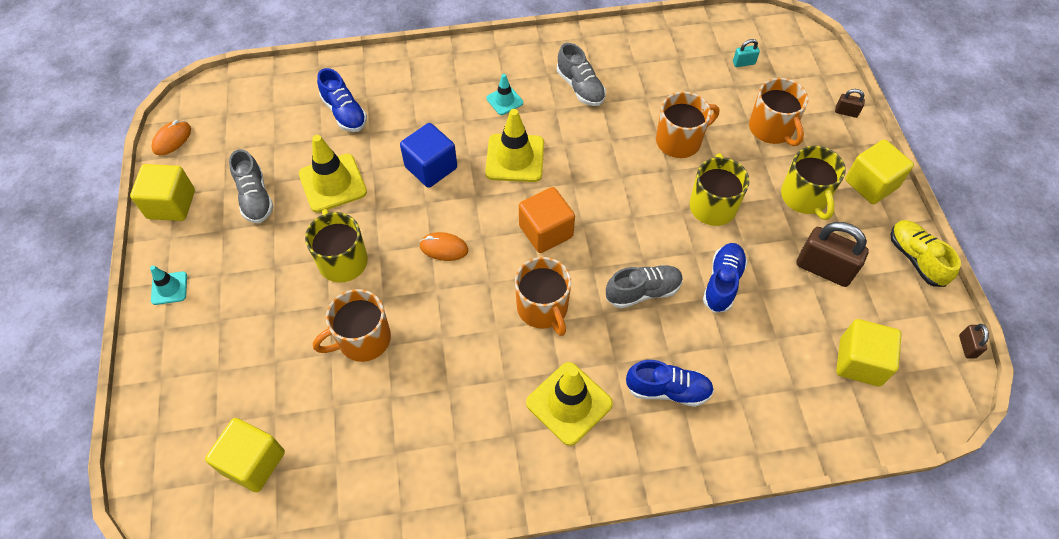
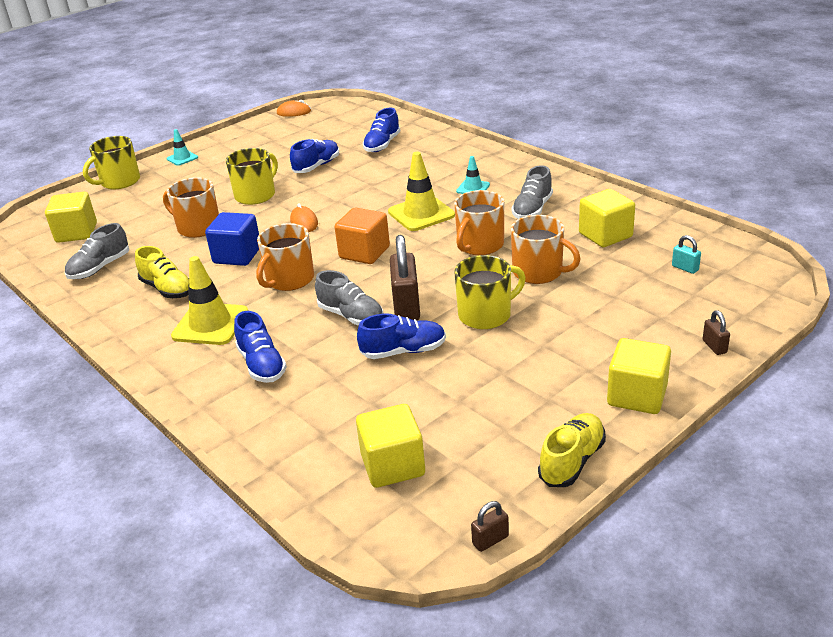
camera: 60 degrees right, 25 degrees down
(171, 204) = (244, 133): yellow cube -> yellow cube (605, 235)
(255, 197) = (277, 150): grey shoe -> grey shoe (100, 268)
(333, 183) = (317, 166): yellow traffic cone -> blue shoe
(431, 167) = (371, 189): blue cube -> blue cube (237, 255)
(470, 415) = (167, 289): none -> yellow shoe
(771, 129) = (623, 312): orange mug -> orange mug (479, 245)
(804, 197) = (562, 360): yellow mug -> yellow mug (119, 182)
(823, 269) = (485, 403): brown padlock -> brown padlock (406, 307)

